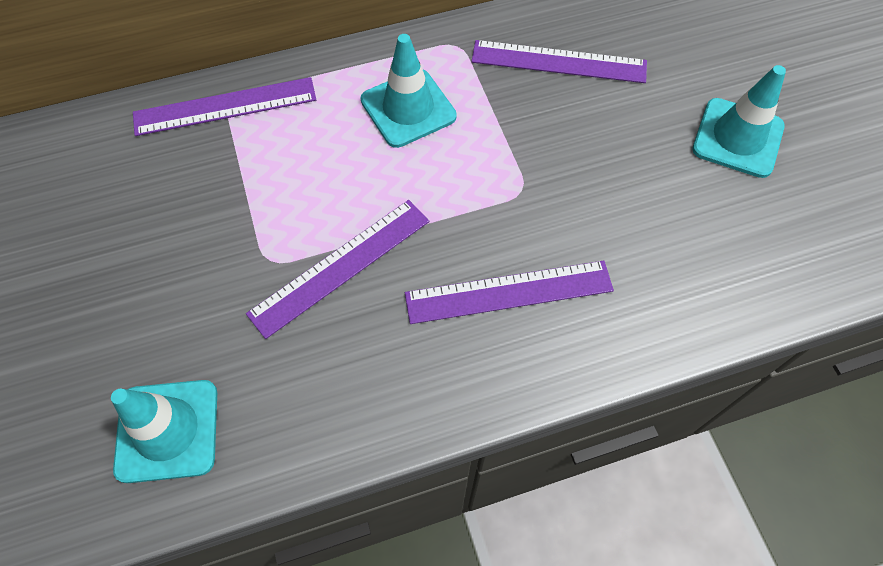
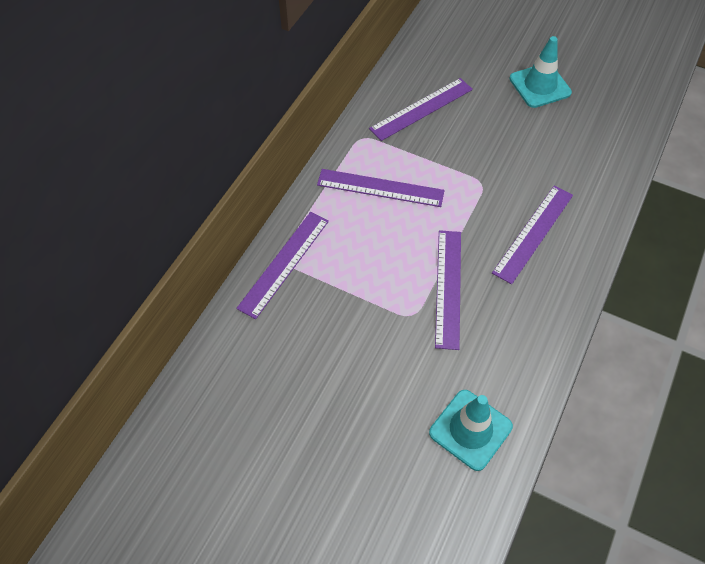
camera: 45 degrees left, 5 degrees down
(408, 108) = (380, 188): turquoise traffic cone -> purple ruler

